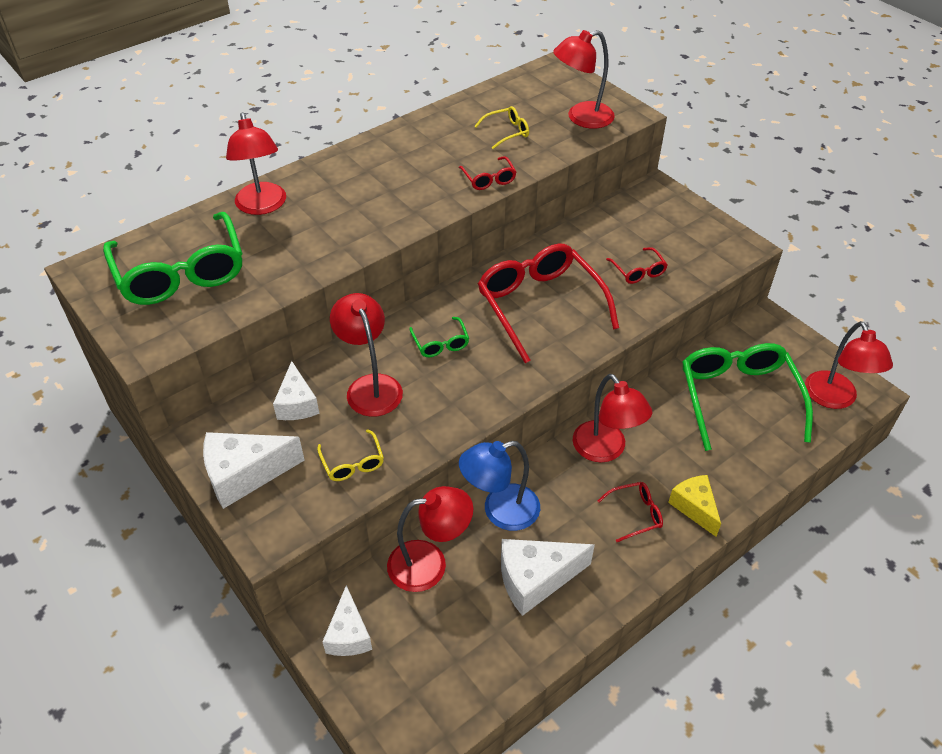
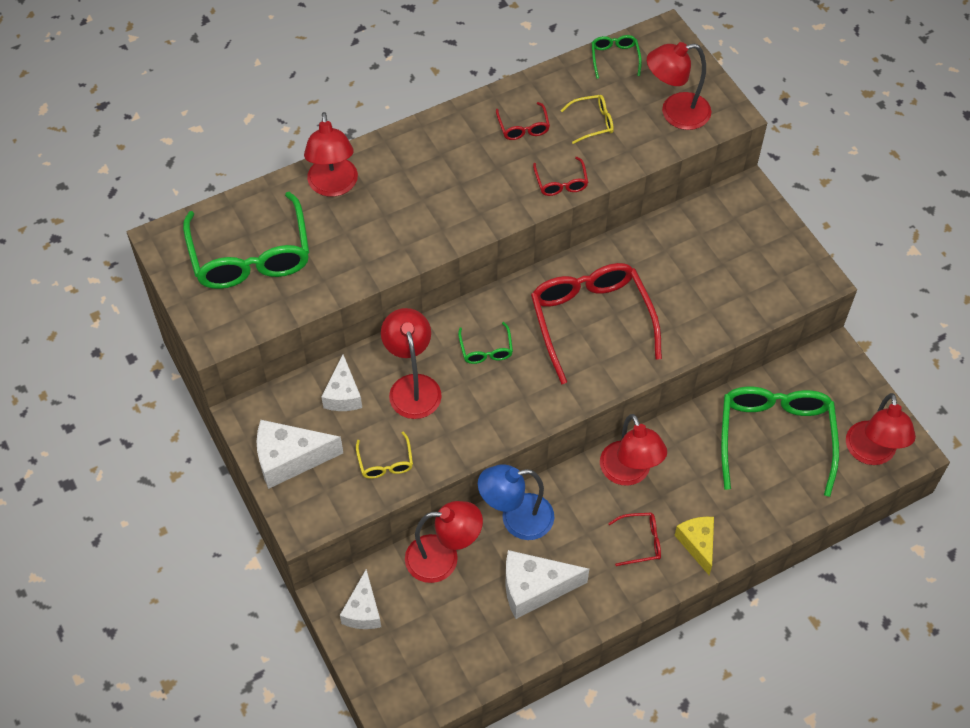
camera: 10 degrees right, 10 degrees up
(514, 86) = (614, 57): none -> green glasses
(638, 272) = (699, 295): red glasses -> red glasses (523, 128)

